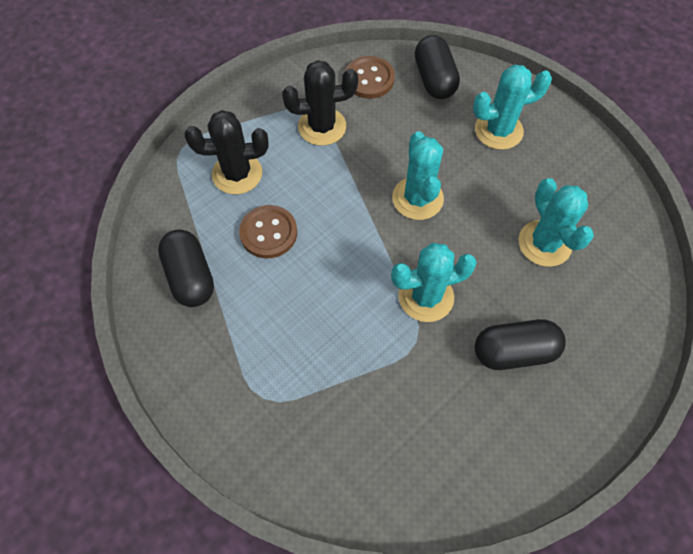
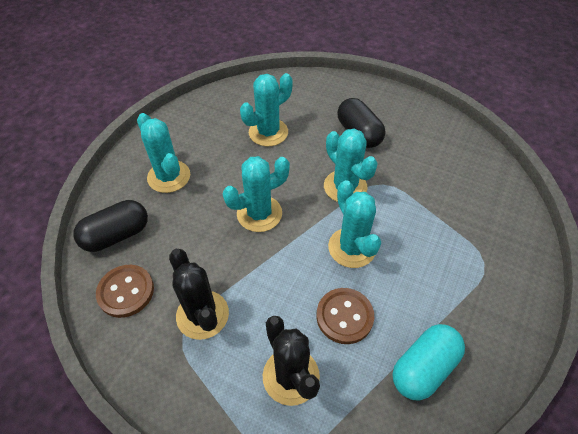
camera: 110 degrees left, 10 degrees down
(190, 277) = (423, 368): black capsule -> turquoise capsule
(340, 269) = (352, 247): none -> turquoise cactus

